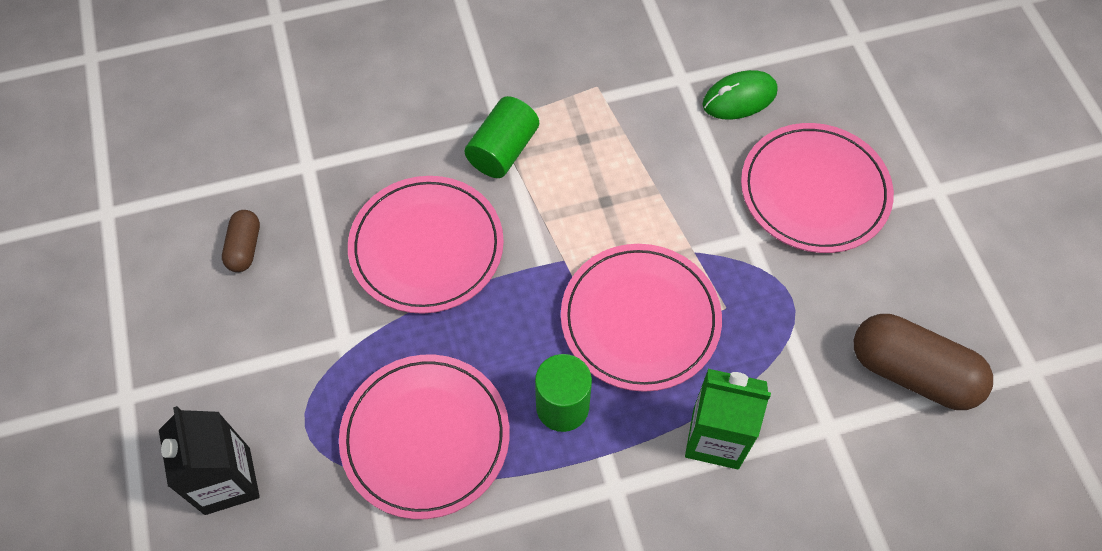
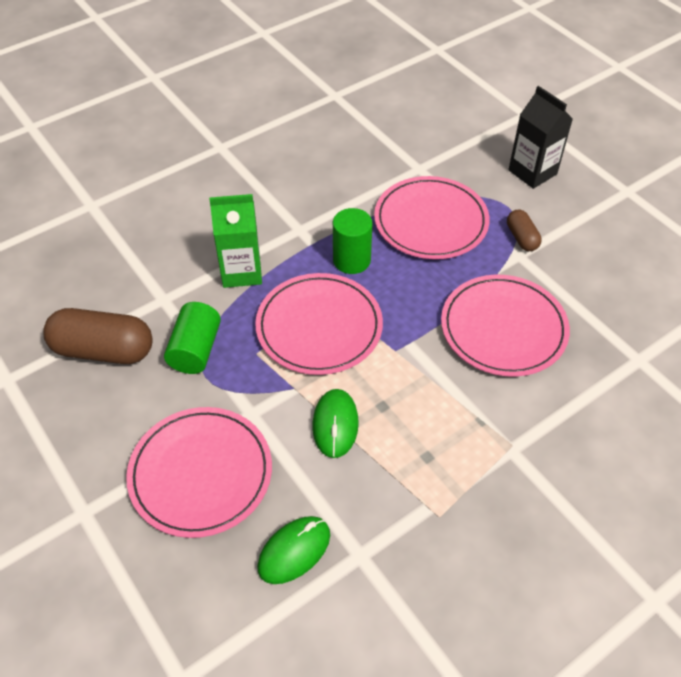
camera: 160 degrees right, 10 degrees down
(245, 247) = (632, 289): brown capsule -> brown capsule (521, 238)
(503, 150) = (491, 423): green cylinder -> green cylinder (195, 350)
(662, 198) = (335, 424): none -> green mouse

